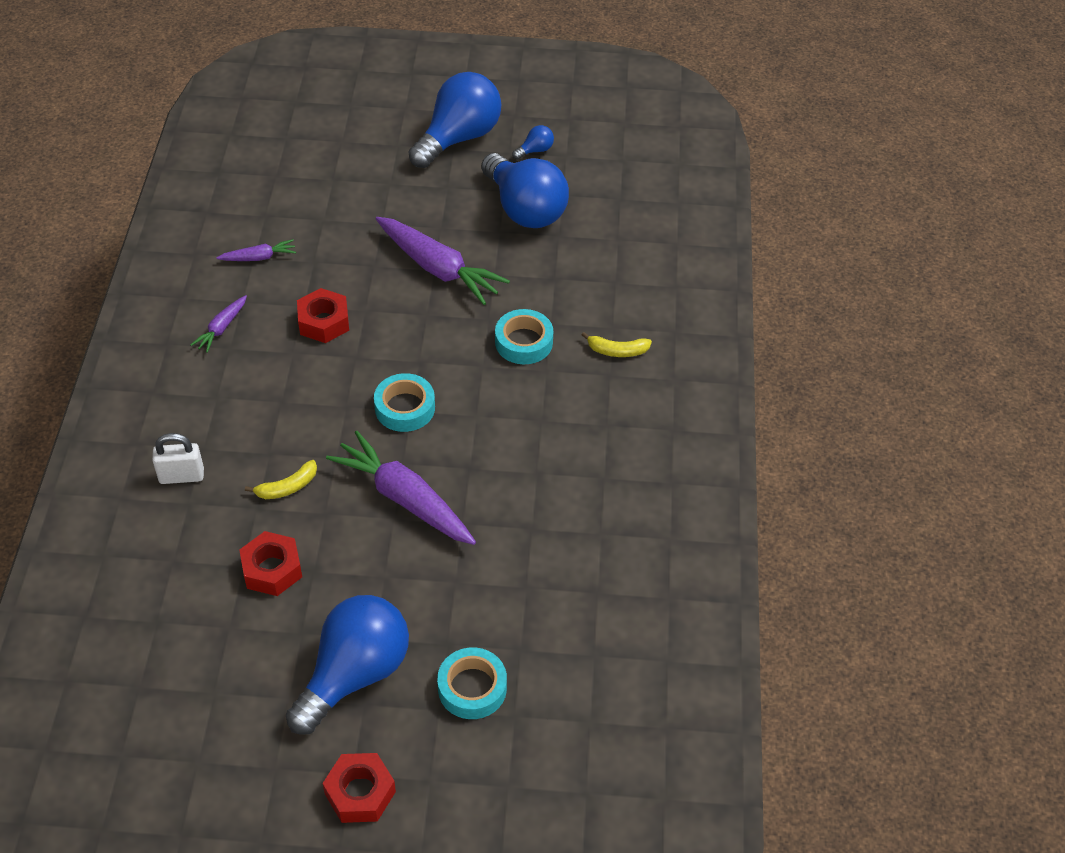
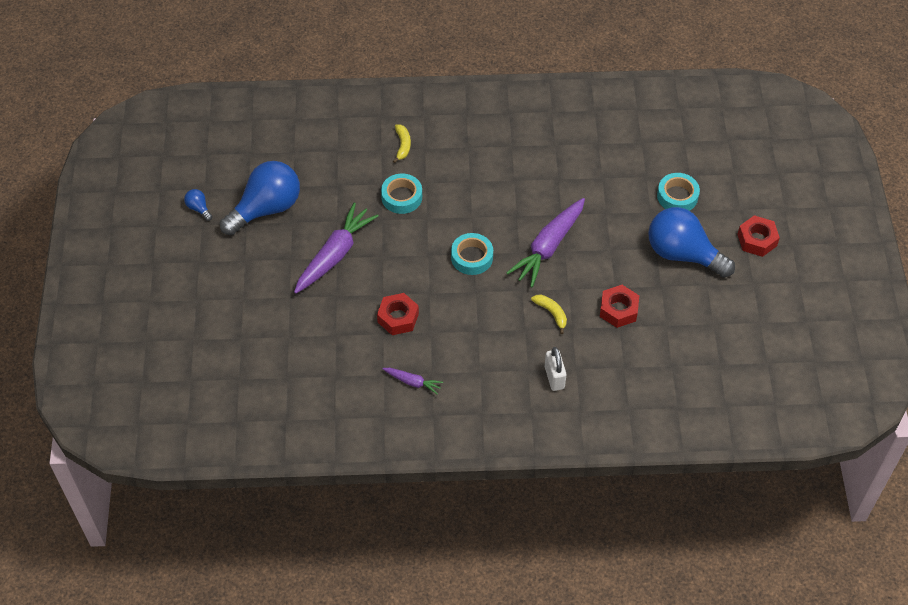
camera: 95 degrees left, 5 degrees up
(259, 257) = (335, 372): purple carrot -> none
(459, 138) = (186, 259): blue light bulb -> none

